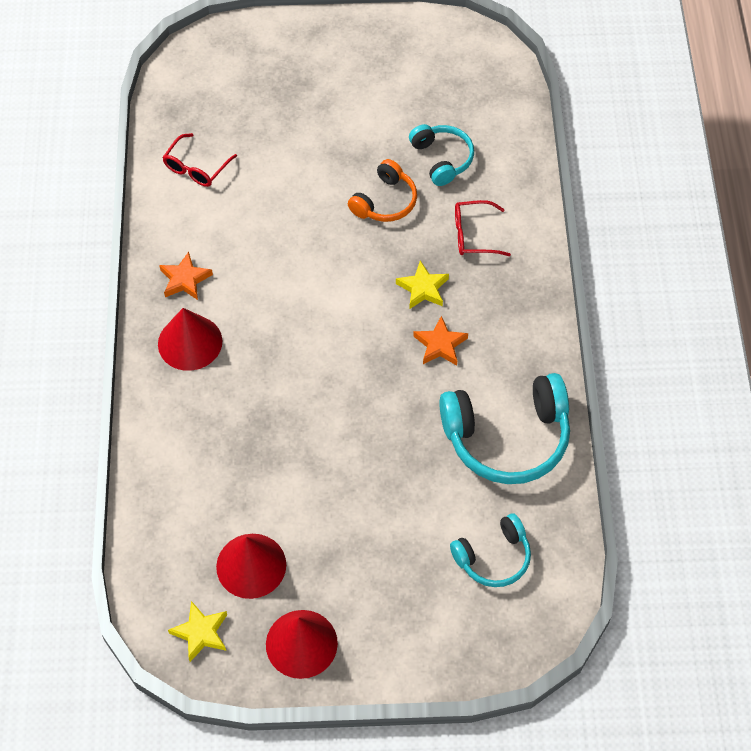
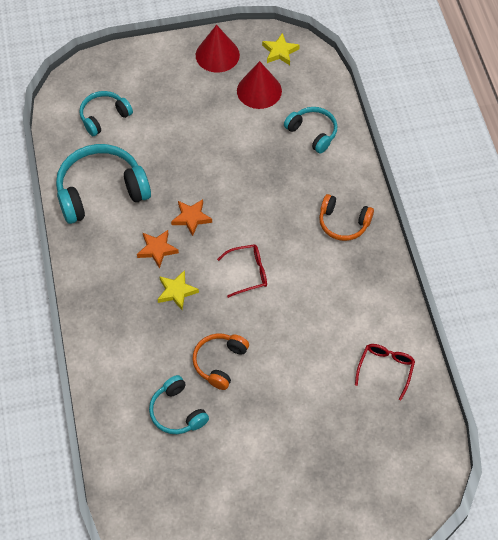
camera: 170 degrees right, 0 degrees up
(185, 279) = (362, 270): orange star -> orange star (191, 218)
(190, 342) = (343, 223): red cone -> orange headphones
(191, 481) = (313, 132): none -> turquoise headphones
(473, 235) = (142, 344): red glasses -> red glasses (248, 273)

